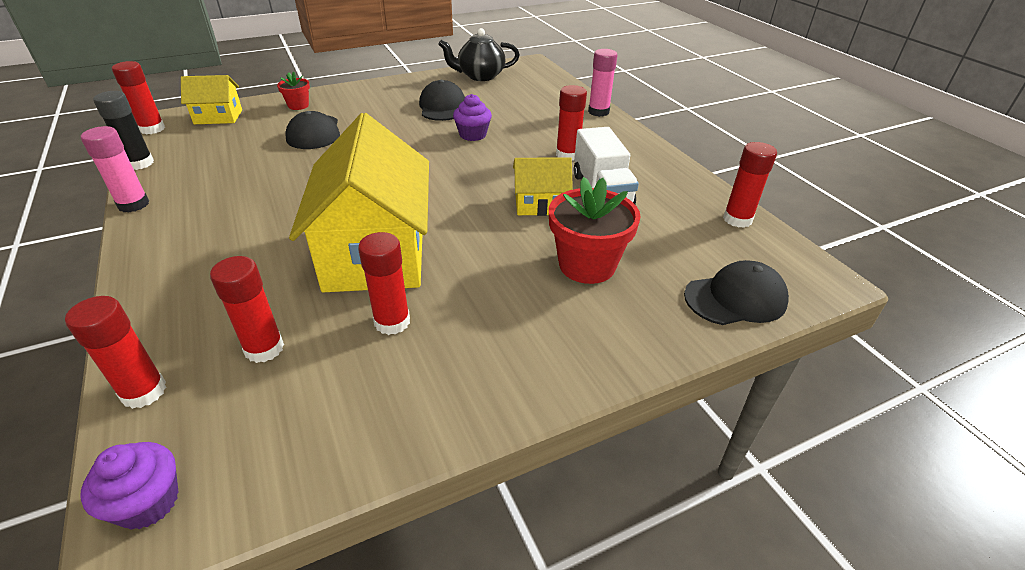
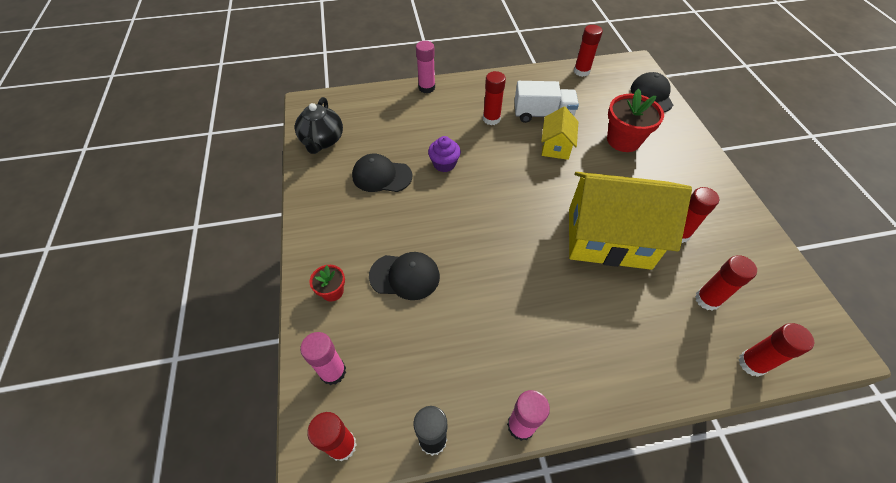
camera: 75 degrees left, 15 degrees up
(148, 502) = (824, 345): purple cupcake -> none
(218, 117) = (333, 372): yellow house -> pink glue stick

